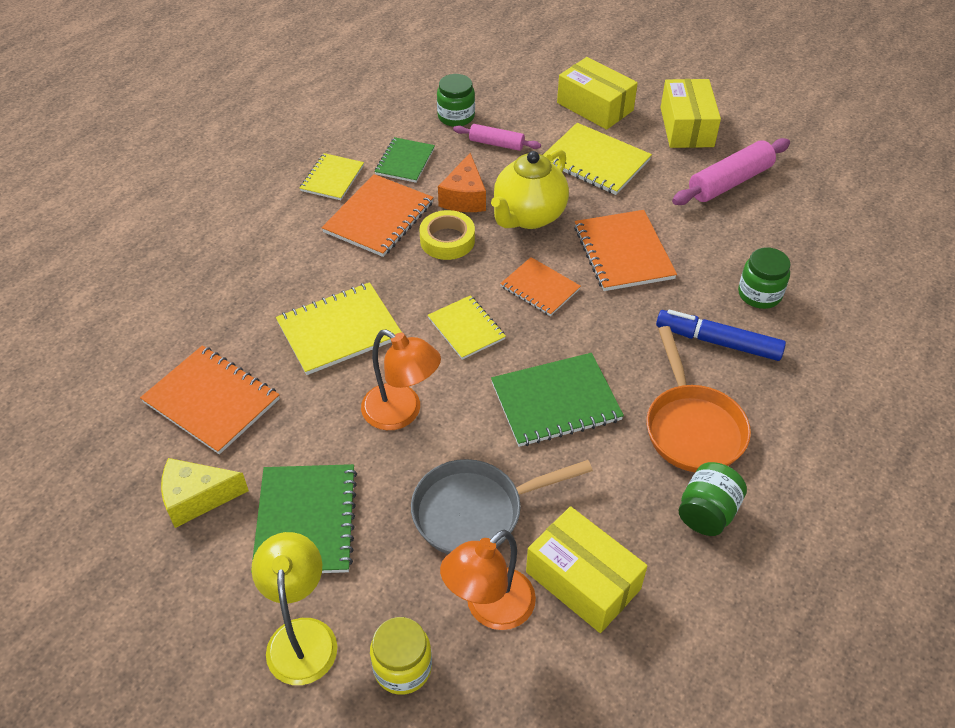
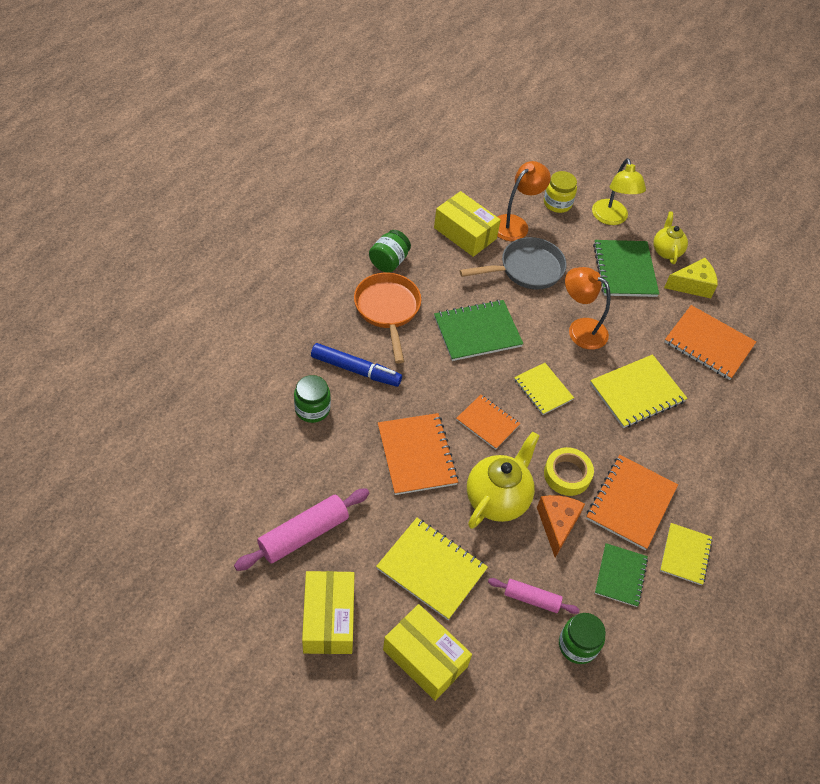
camera: 175 degrees right, 5 degrees up
(218, 565) = (666, 251): none -> yellow teapot

